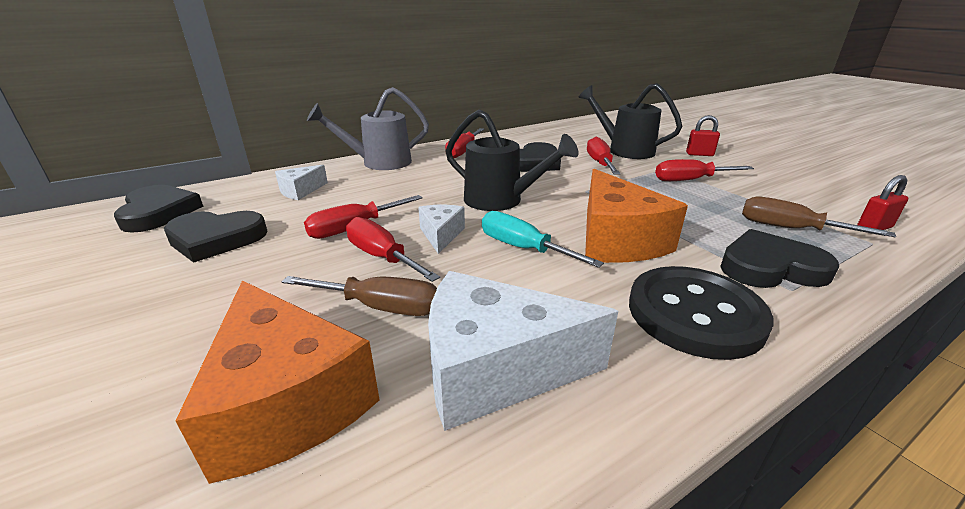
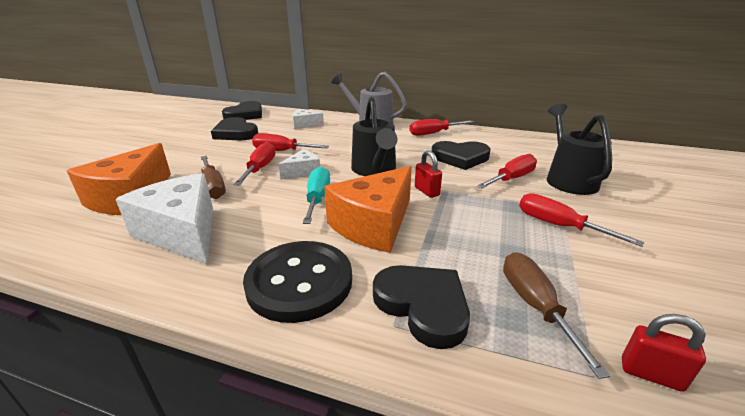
camera: 50 degrees right, 0 degrees up
(699, 154) = (647, 214): red padlock -> red padlock (426, 191)

